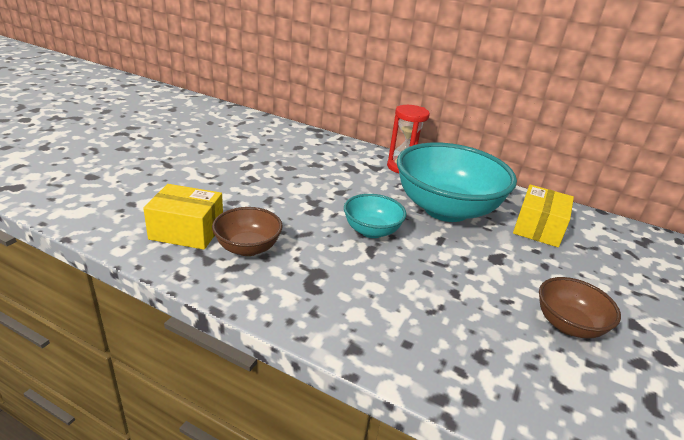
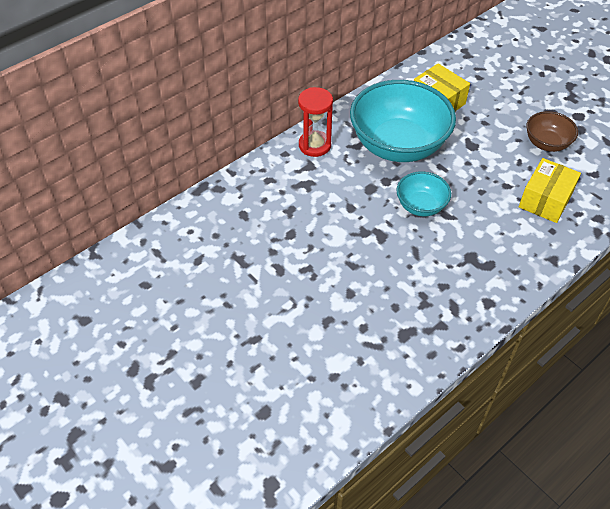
camera: 65 degrees left, 20 degrees up
(187, 231) = (394, 335): yellow box -> yellow box (545, 200)
(248, 248) = (429, 295): brown bowl -> none

